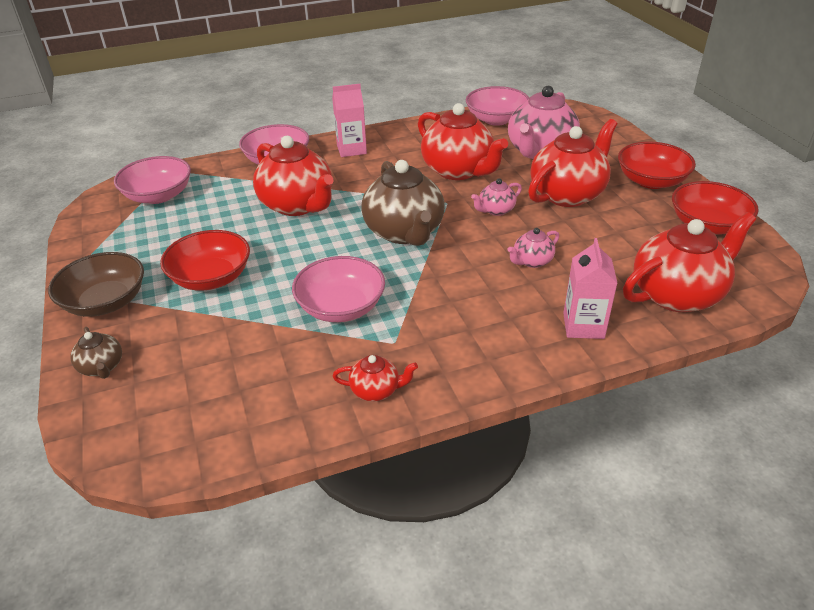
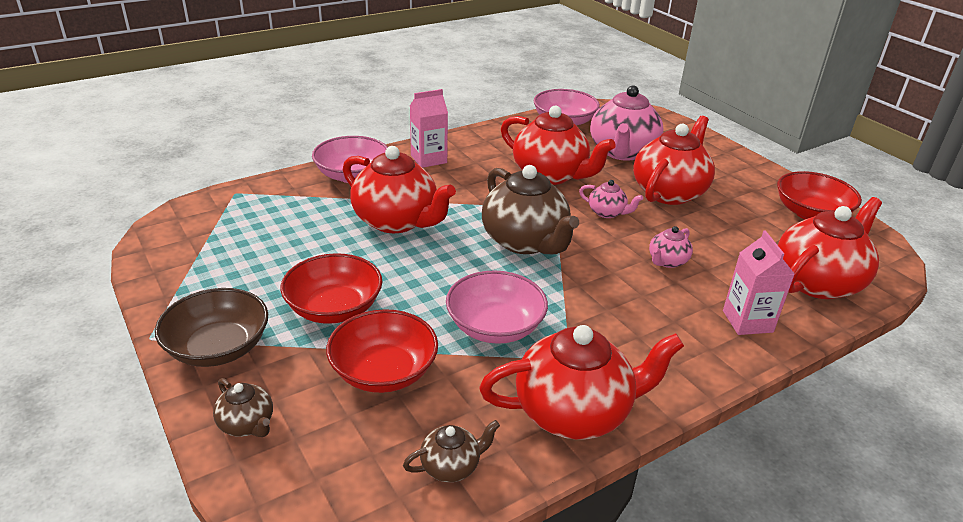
camera: 15 degrees left, 5 degrees down
(158, 196) = (230, 221): pink bowl -> none
(248, 422) = (451, 466): none -> brown teapot
(376, 390) = (574, 412): red teapot -> red teapot, size x2.13
(496, 210) = (607, 213): pink teapot -> pink teapot turned 105 degrees counterclockwise
(651, 181) = (740, 175): red bowl -> red bowl (384, 371)

